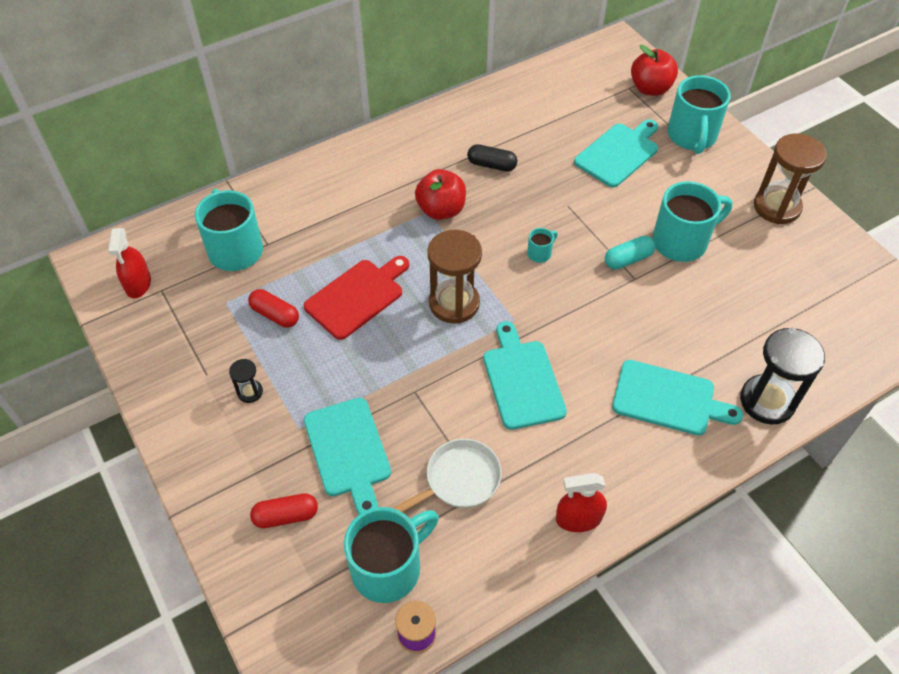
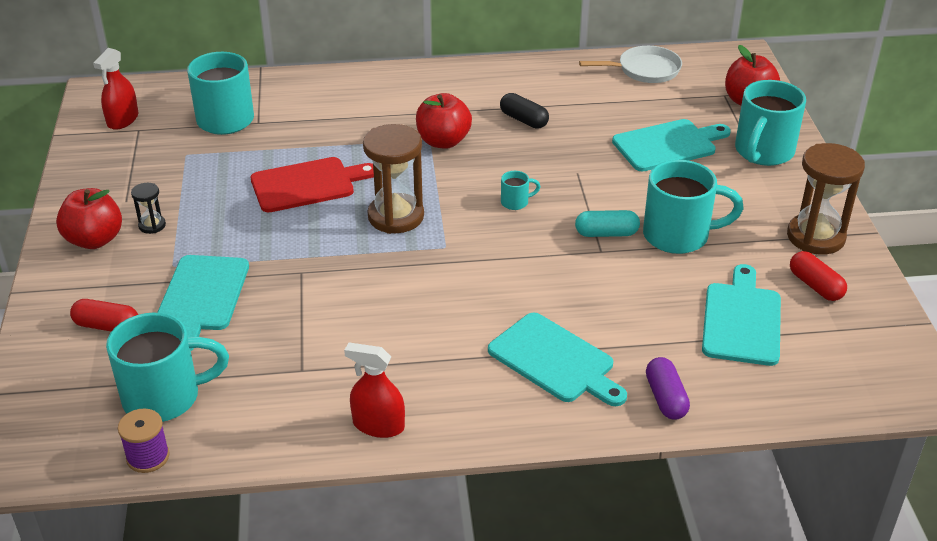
camera: 25 degrees right, 15 degrees down
(208, 428) = (94, 240): none -> red apple
(275, 315) = (221, 176): red capsule -> red capsule (815, 286)
(458, 480) = (286, 354): white pan -> white pan (645, 70)
(522, 380) = (413, 297): turquoise cutting board -> turquoise cutting board (742, 320)
(767, 401) = (665, 398): black hourglass -> purple capsule

